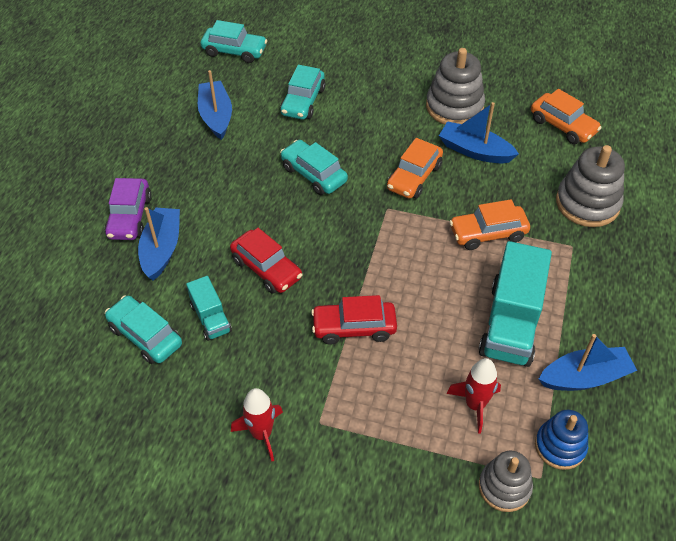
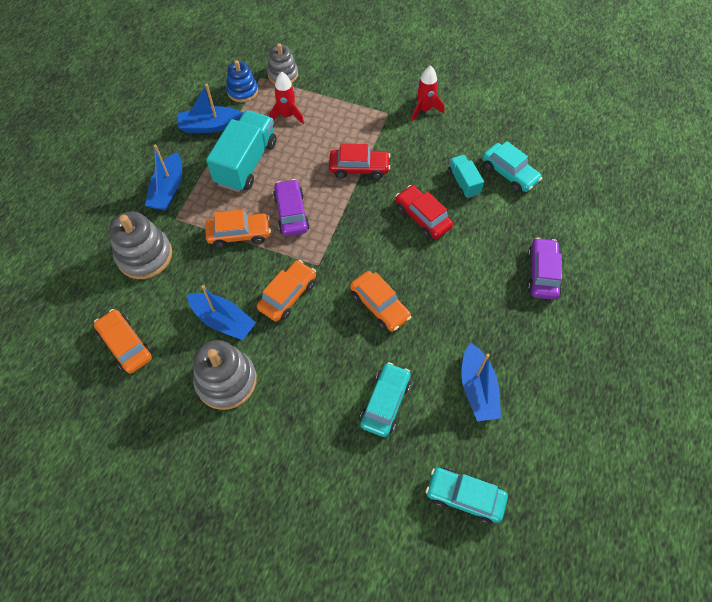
camera: 175 degrees left, 10 degrees up
(162, 249) = (509, 240): blue boat -> blue boat (168, 190)
(313, 174) = (380, 305): turquoise car -> orange car
(432, 262) = (291, 213): none -> purple car

